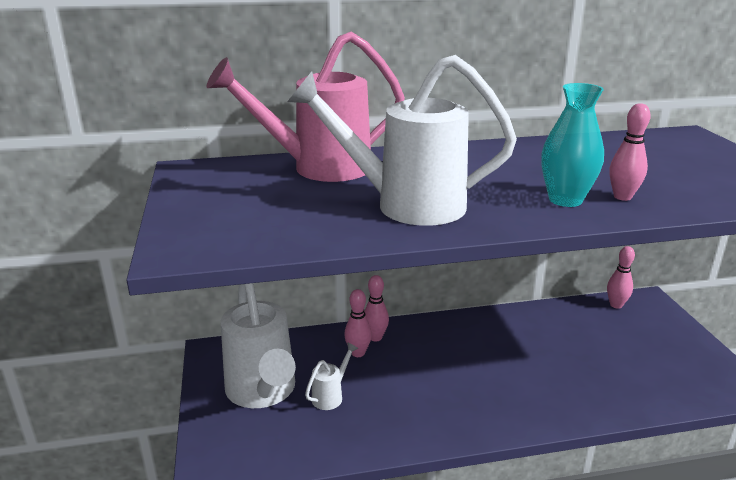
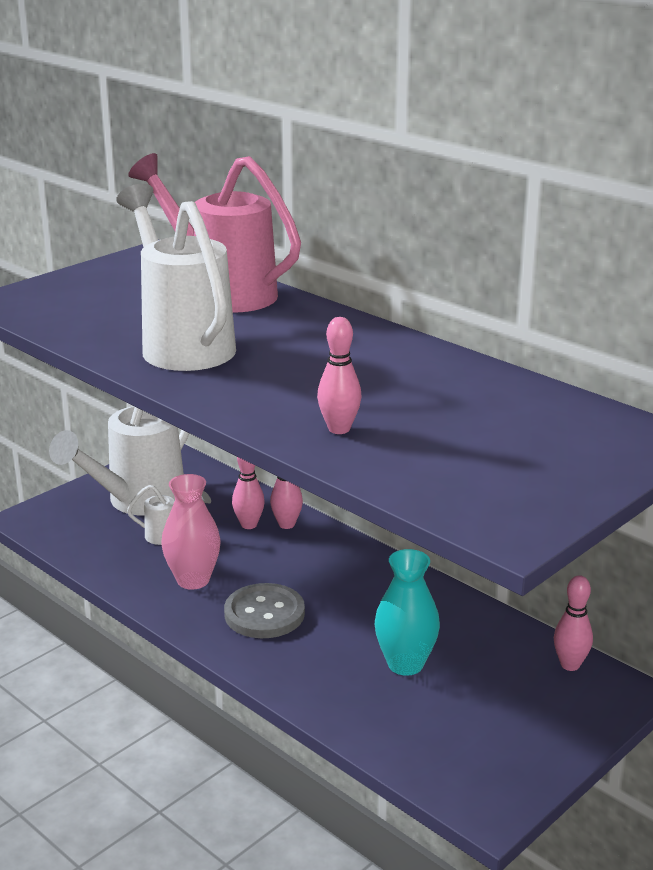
camera: 55 degrees right, 0 degrees up
(406, 407) = (193, 580): none -> pink vase
(480, 391) = (264, 613): none -> grey button
(565, 200) = (290, 404): turquoise vase -> turquoise vase (405, 664)

